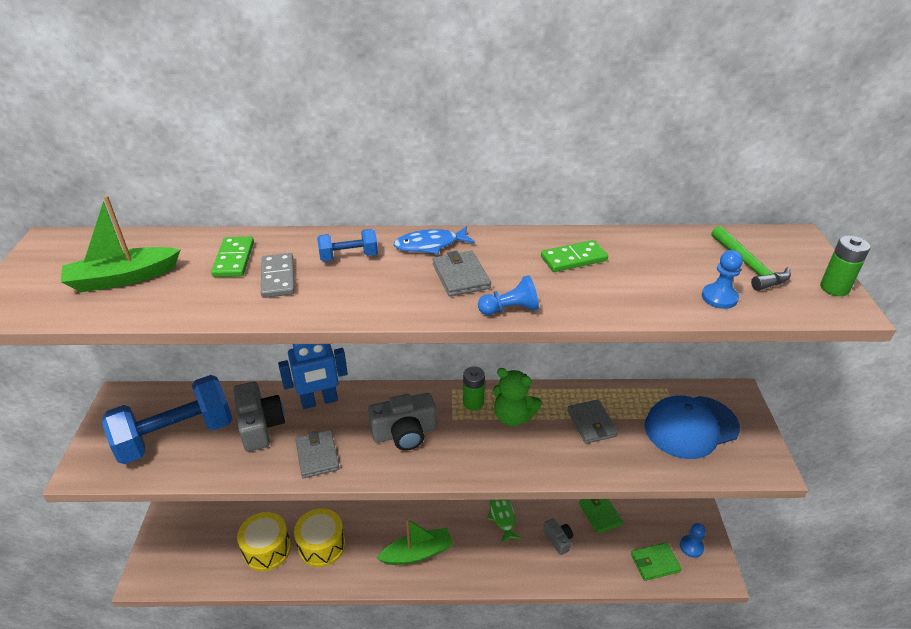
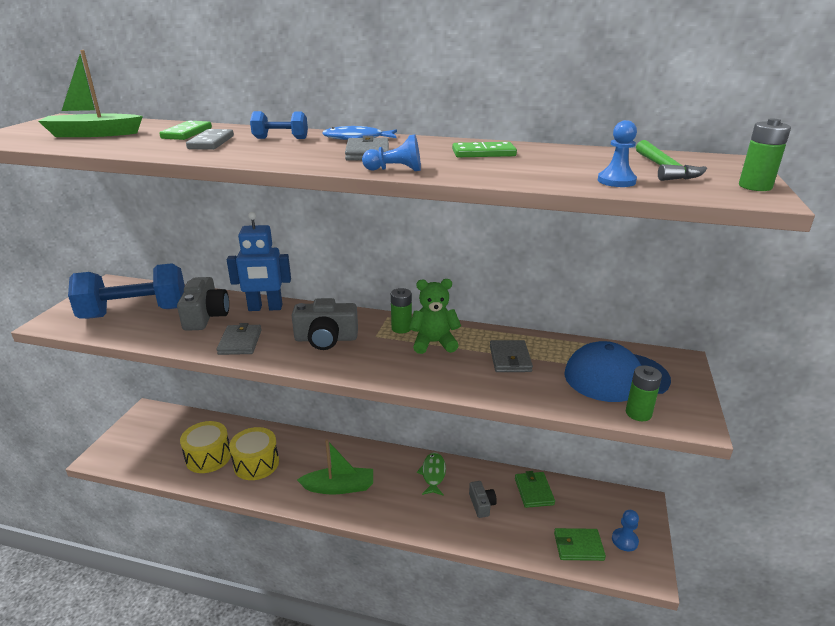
camera: 15 degrees right, 10 degrees down
(513, 417) = (434, 343): green teddy bear -> green teddy bear turned 135 degrees clockwise
(723, 467) = (638, 413): none -> green battery

